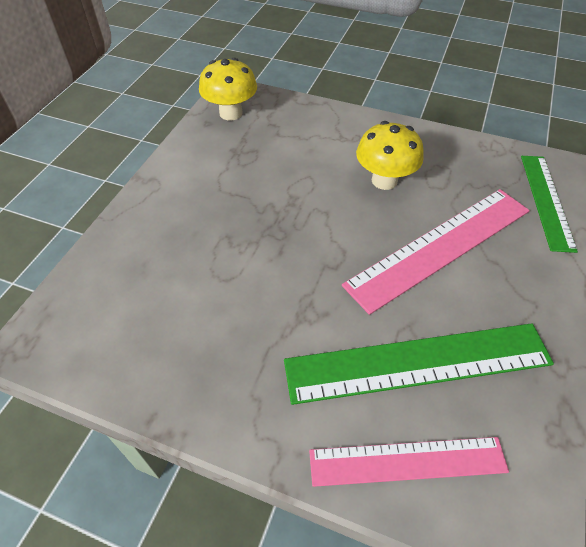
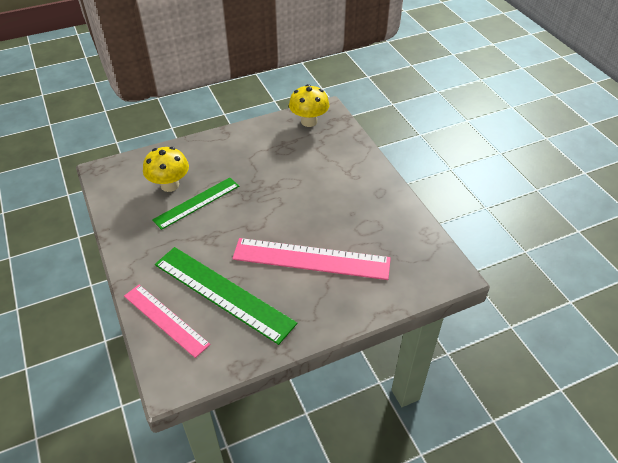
camera: 45 degrees right, 5 degrees down
(384, 180) = (334, 208): yellow mushroom -> yellow mushroom (170, 185)
(546, 200) = (409, 283): green ruler -> green ruler (197, 202)

